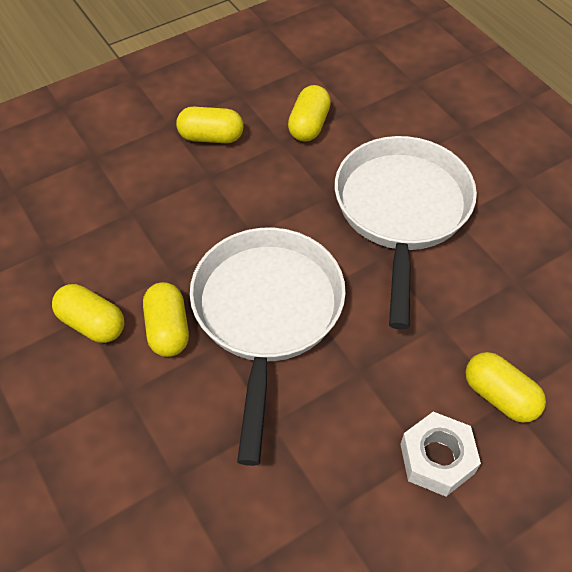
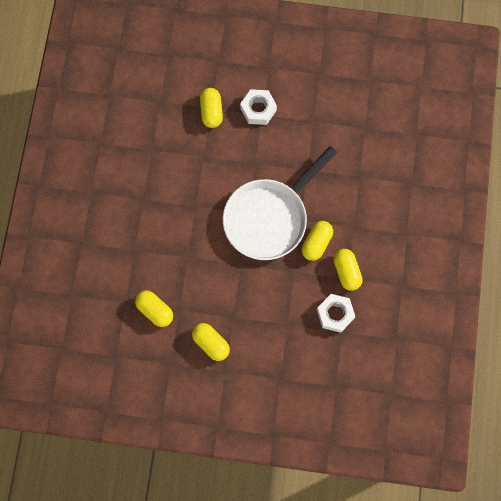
camera: 140 degrees left, 20 degrees up
(71, 262) = (335, 314): none -> white nut
(309, 125) = (155, 310): yellow capsule -> yellow capsule turned 75 degrees clockwise
(401, 211) = (162, 222): white pan -> none

